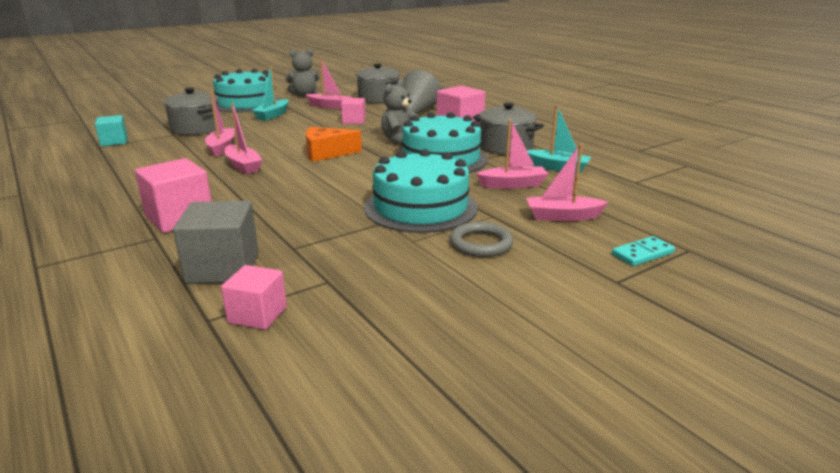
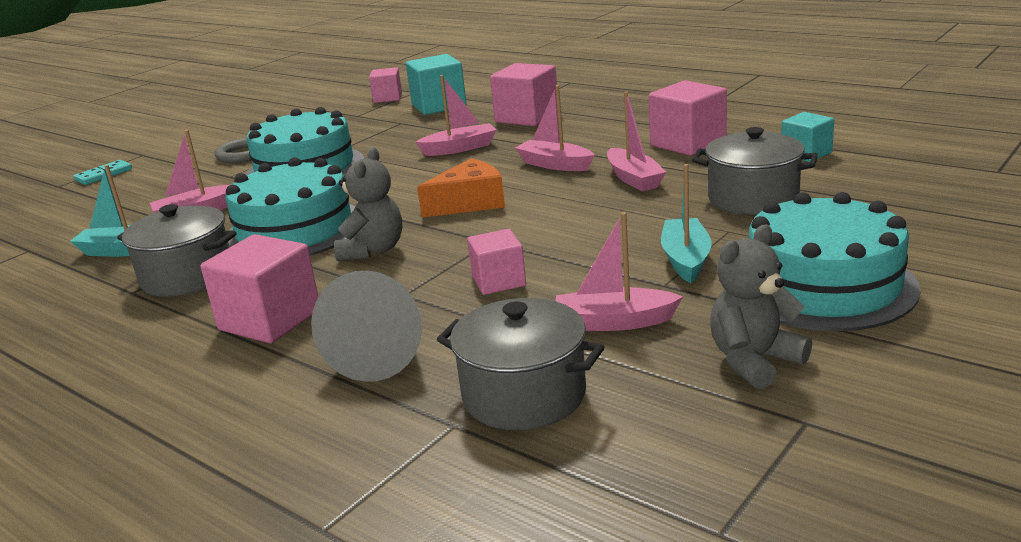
camera: 165 degrees right, 0 degrees up
(144, 162) = (688, 143): none -> pink cube
(223, 268) = (439, 106): grey cube -> turquoise cube
(562, 216) = (156, 189): pink boat -> pink boat (460, 148)

